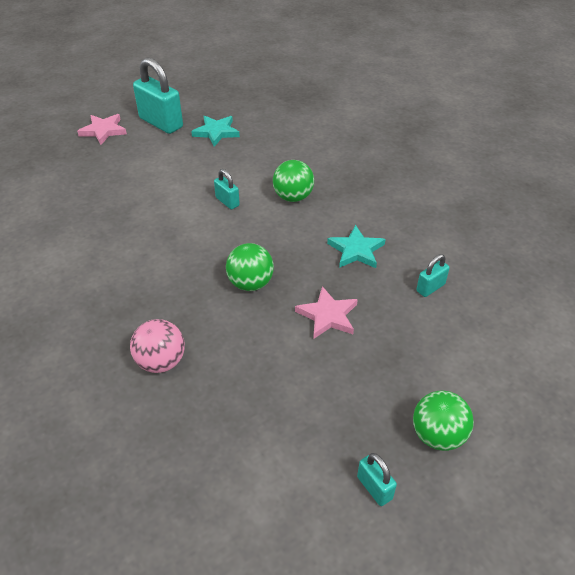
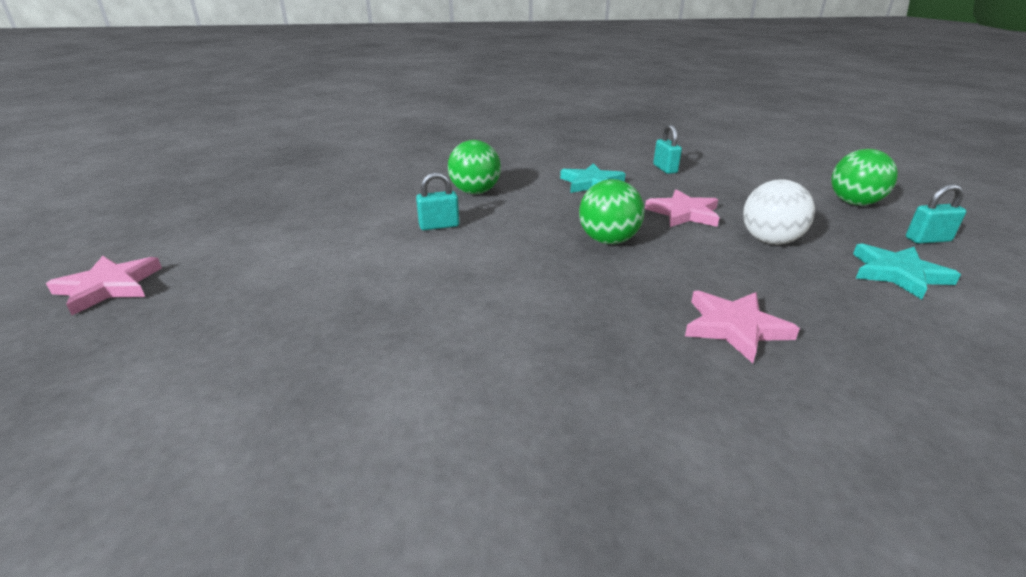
camera: 65 degrees left, 15 degrees down
(161, 123) = (188, 237): turquoise padlock -> none
(161, 362) = (734, 327): pink ball -> pink star
(216, 132) = (283, 206): turquoise star -> turquoise star (897, 274)
(303, 373) = (770, 241): none -> white ball

